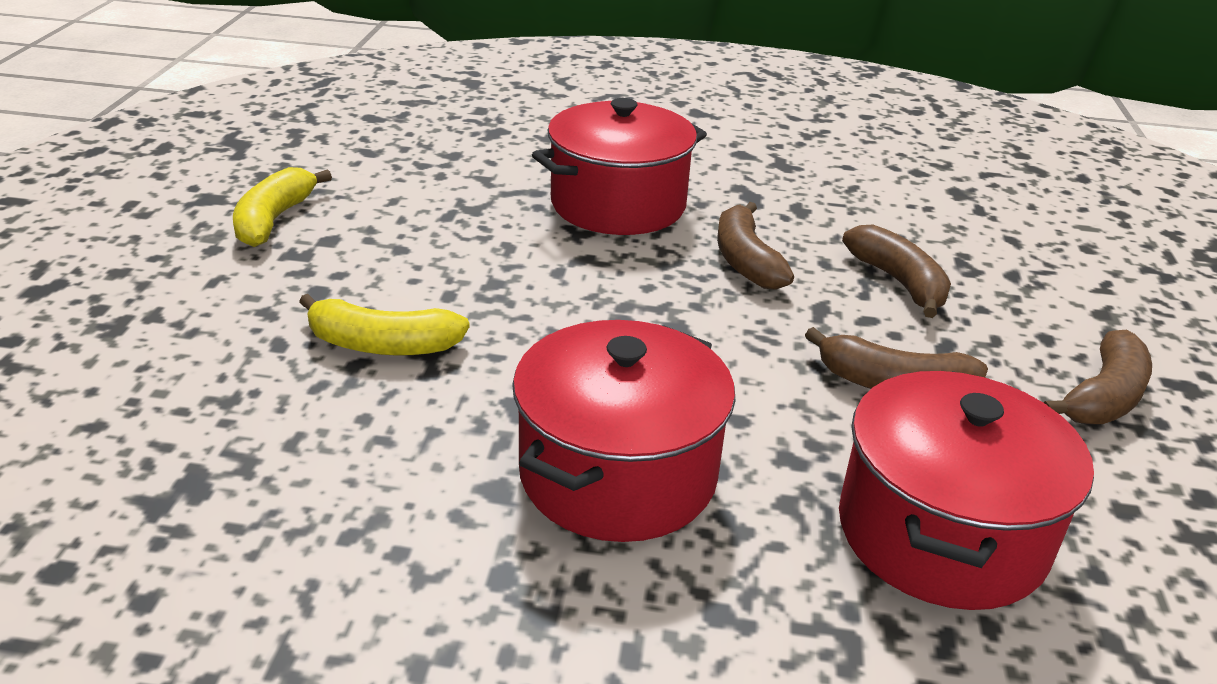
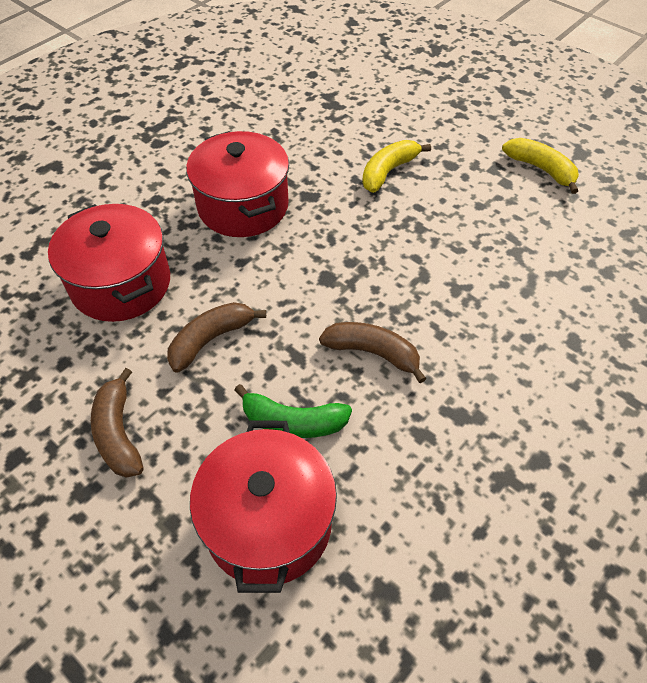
camera: 125 degrees right, 20 degrees up
(618, 204) = (486, 326): red pot -> red pot (268, 523)
(898, 282) = (293, 422): brown banana -> green banana

